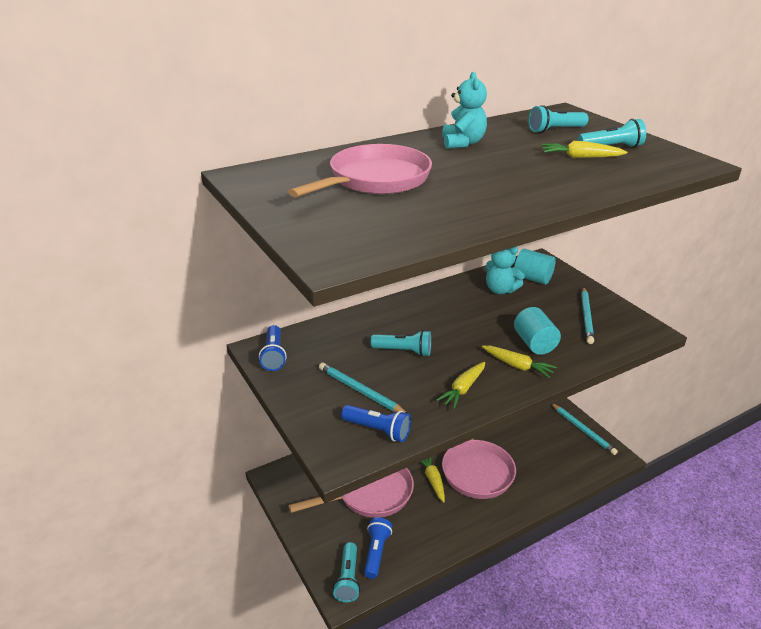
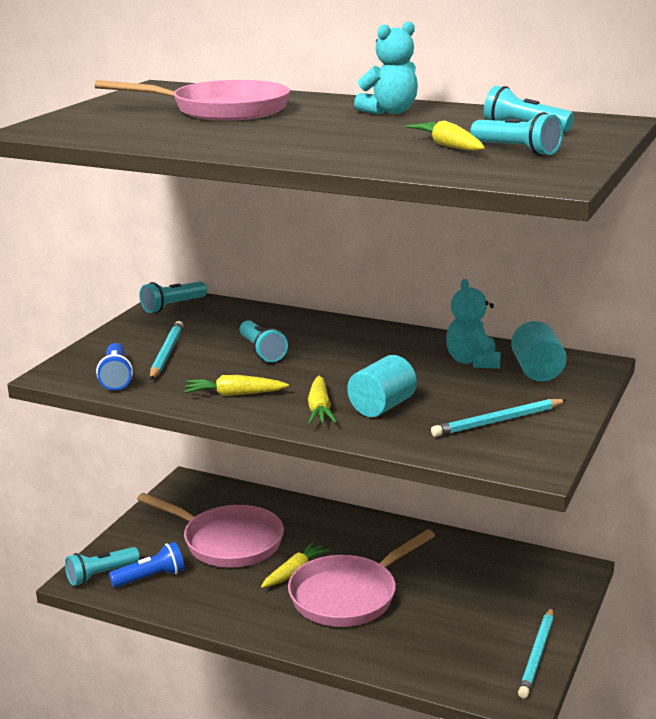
camera: 55 degrees right, 10 degrees down
(273, 355) = (173, 306): blue flashlight -> turquoise flashlight

